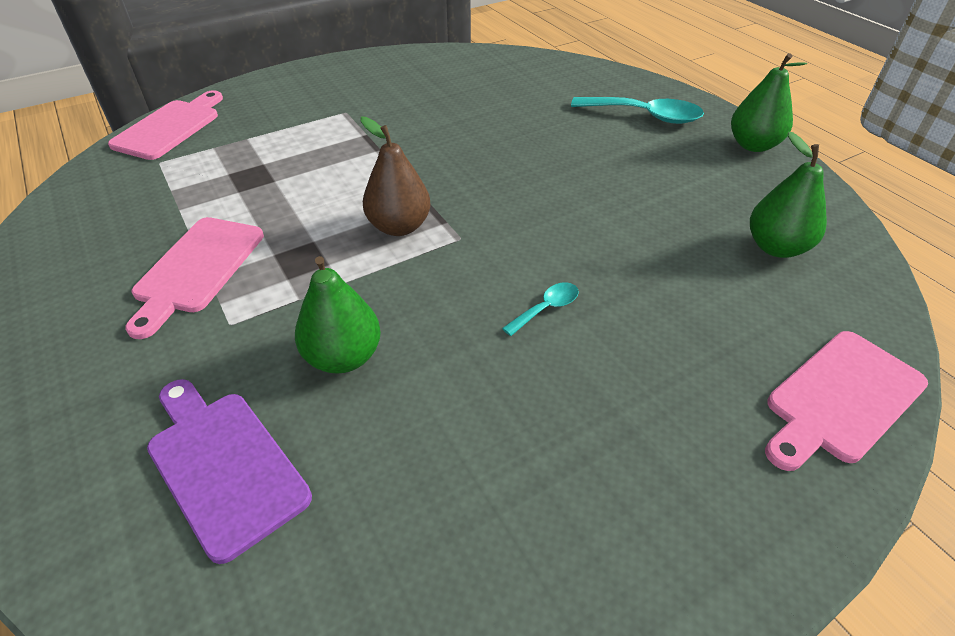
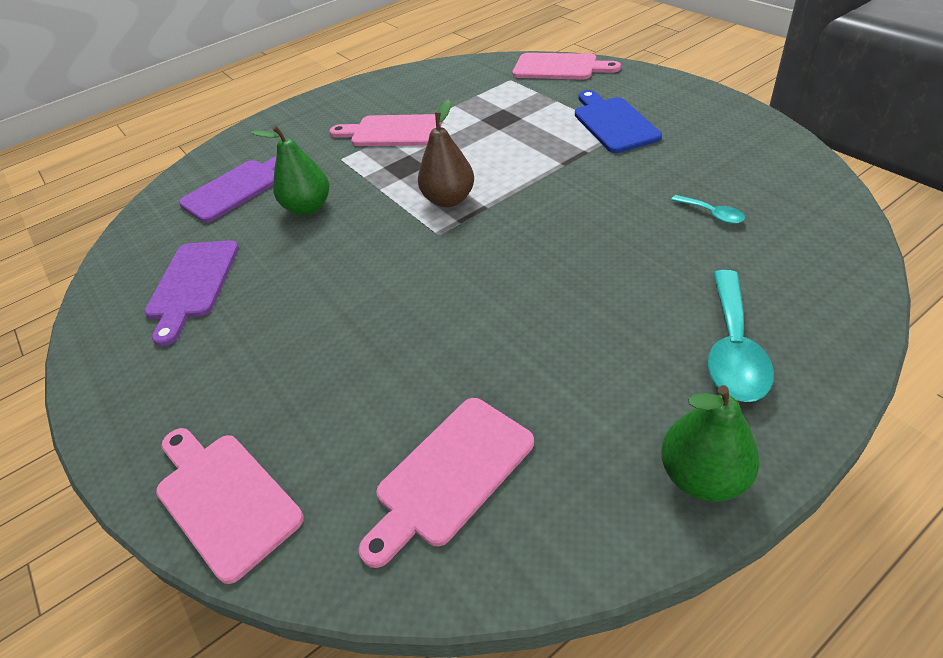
camera: 90 degrees right, 0 degrees up
(325, 114) = (613, 123): none -> blue cutting board
(482, 494) = (192, 284): none -> purple cutting board
(546, 308) = (350, 294): turquoise spoon -> turquoise spoon (712, 214)
(776, 247) = (450, 474): green pear -> pink cutting board

